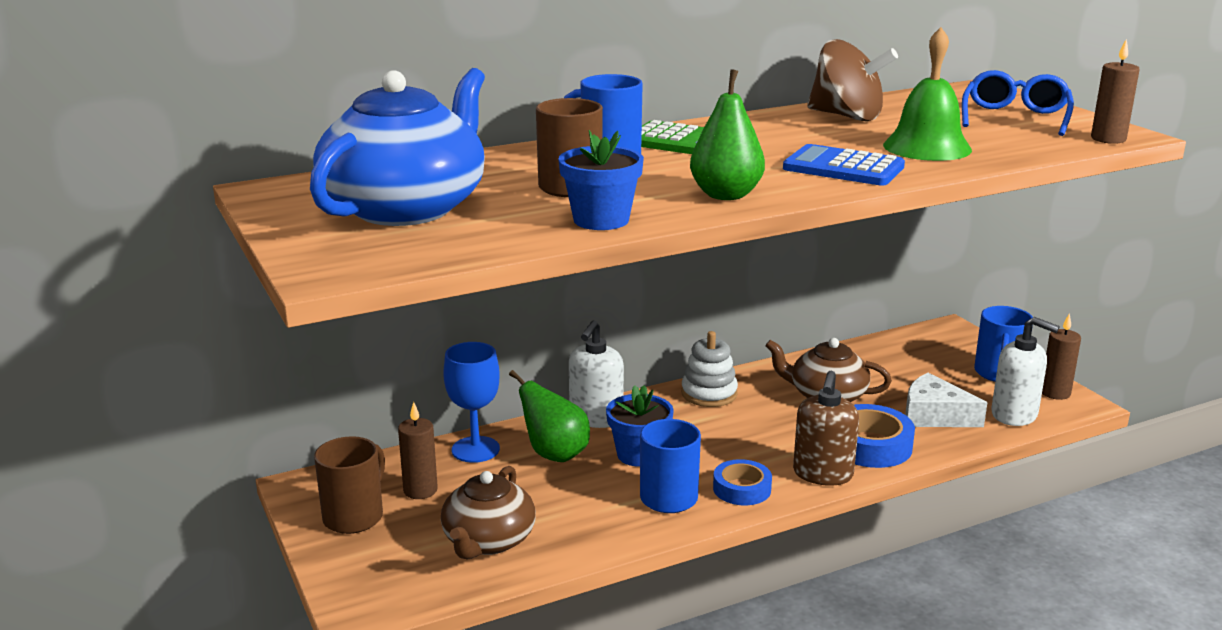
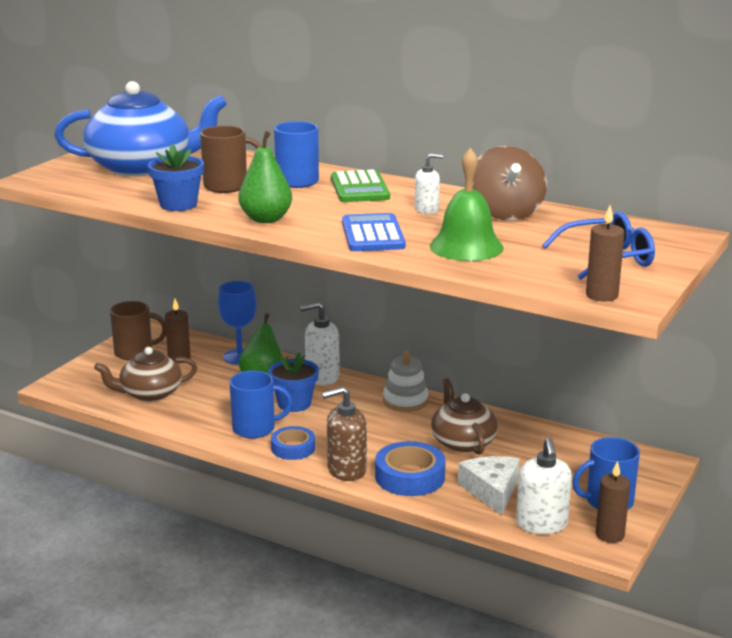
camera: 55 degrees right, 0 degrees up
(795, 136) = (427, 210): none -> white soap dispenser

